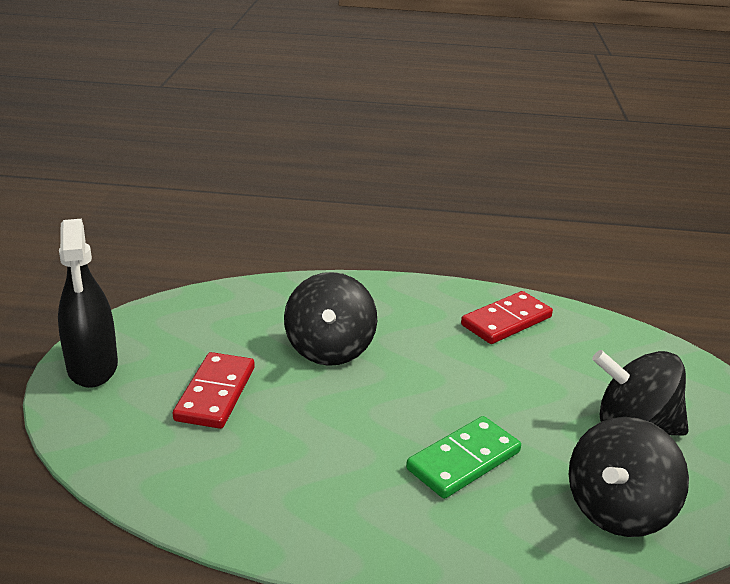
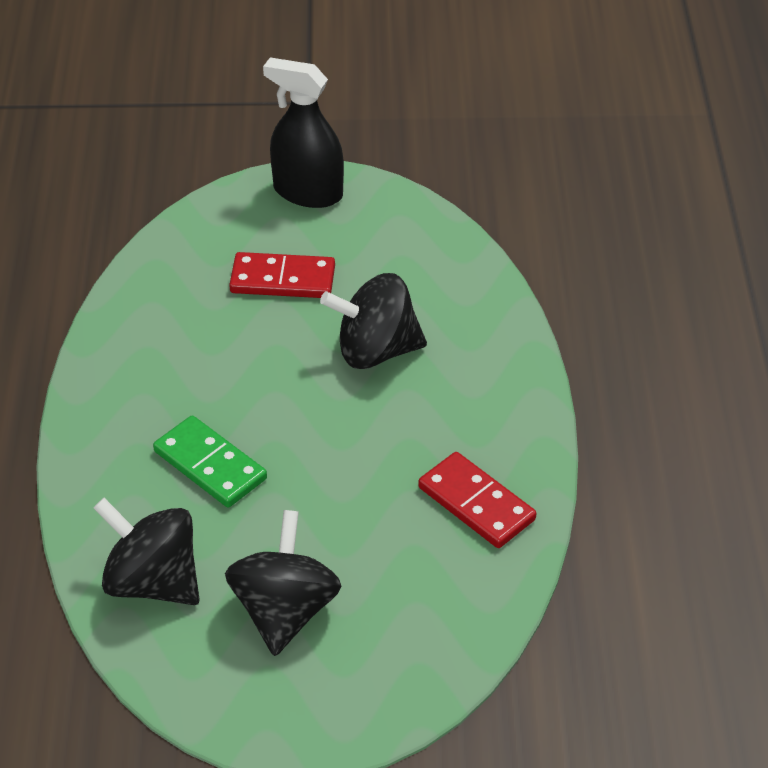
camera: 85 degrees right, 15 degrees up
(92, 367) = (308, 192): black spray bottle -> black spray bottle turned 45 degrees clockwise

